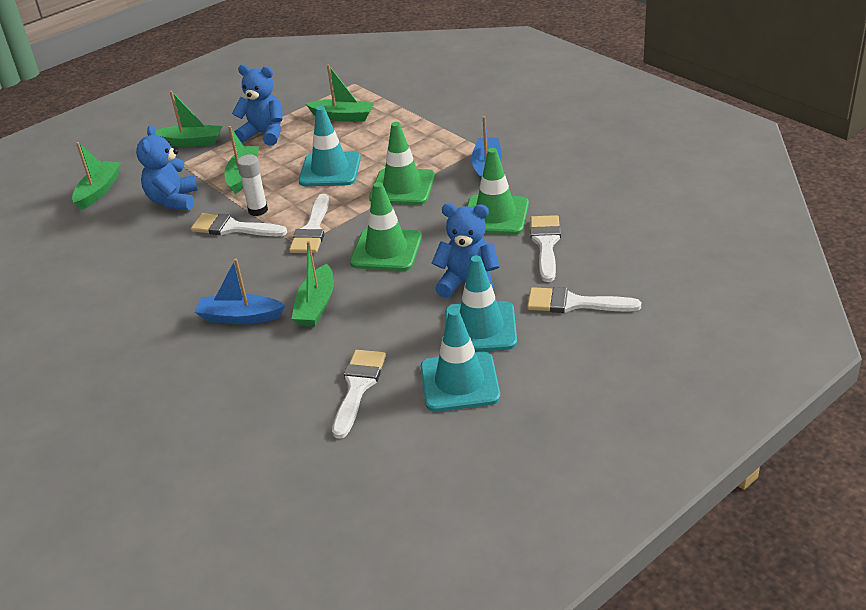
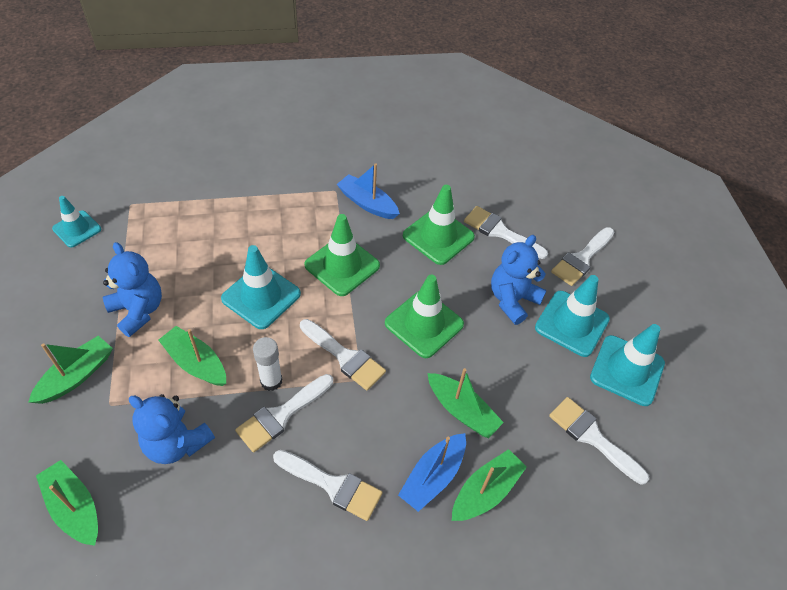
camera: 65 degrees left, 15 degrees up
(193, 276) = (332, 485): none -> white brush
(264, 134) = (138, 311): blue teddy bear -> blue teddy bear turned 90 degrees clockwise
(308, 79) = (77, 229): none -> turquoise traffic cone
(343, 116) = (180, 242): green boat -> green boat (485, 491)

